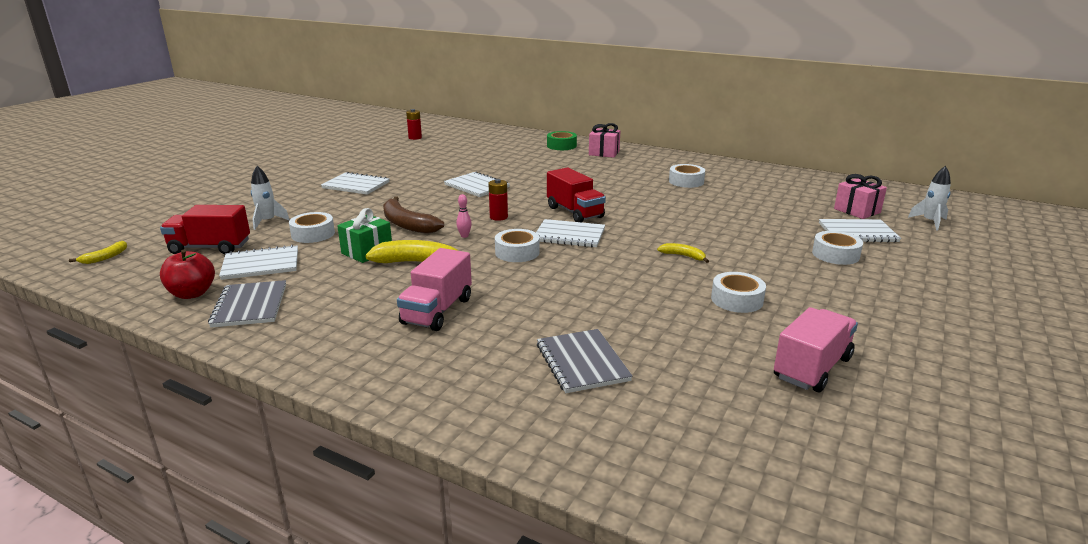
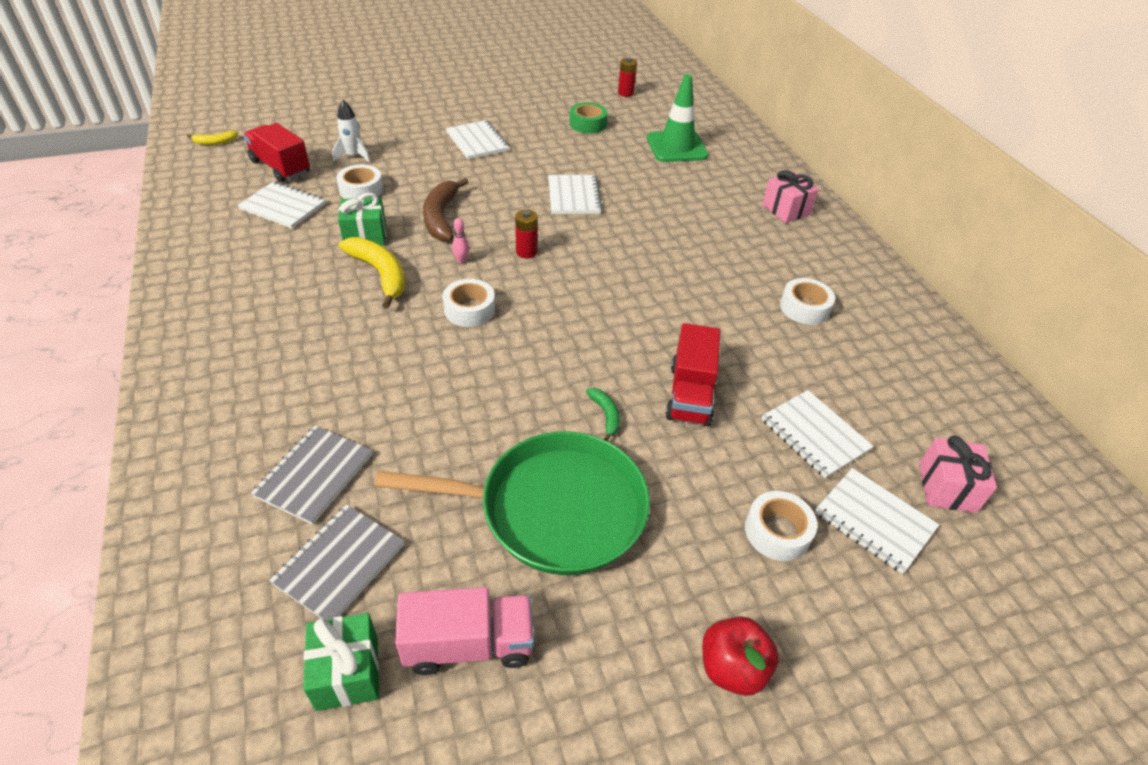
camera: 40 degrees right, 20 degrees up
(192, 293) = (207, 214): red apple -> red apple (732, 668)
(250, 306) = (219, 249): grey notebook -> grey notebook (339, 564)
(437, 311) = (311, 339): pink truck -> none
(495, 149) = (676, 147): none -> green traffic cone
(561, 146) = (756, 175): green tape -> green tape (587, 124)
(569, 235) = (548, 316): white notebook -> white notebook (814, 435)
(574, 212) = (604, 286): red truck -> red truck (690, 394)
(683, 256) = (606, 415): yellow banana -> green banana
(737, 300) = (554, 509): white tape -> green pan
(786, 419) = (347, 672): none -> green gift
(930, 222) = (1023, 576): white rocket -> none

